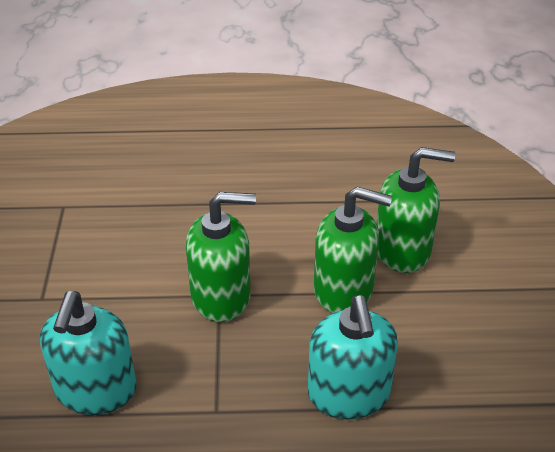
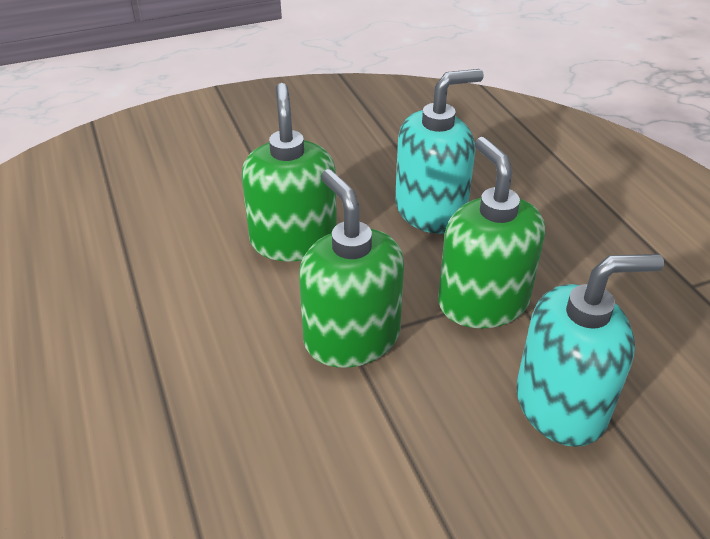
camera: 110 degrees left, 0 degrees up
(403, 250) = (212, 210): green soap dispenser -> green soap dispenser (482, 302)

